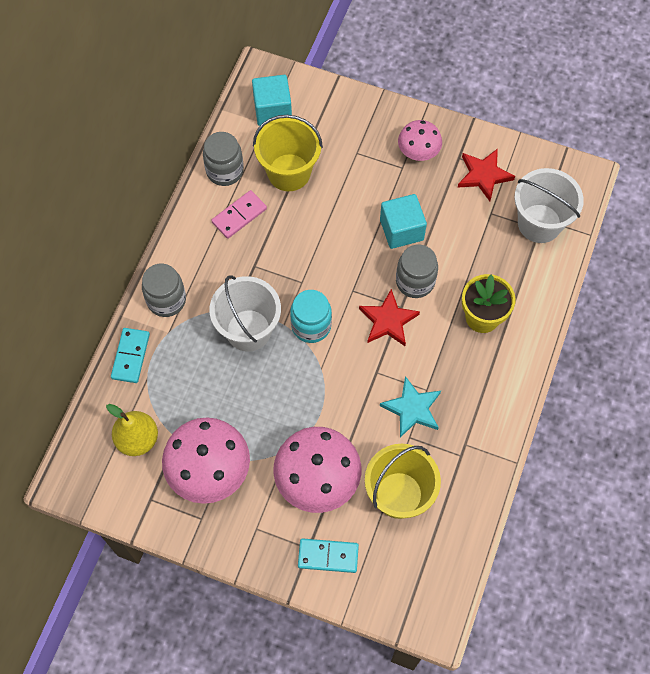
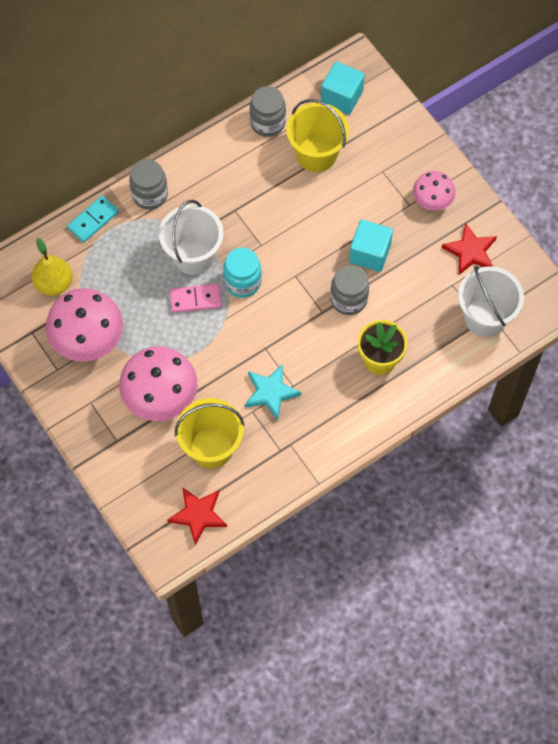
camera: 35 degrees right, 0 degrees up
(239, 215) = (252, 164): pink domino -> pink domino (195, 299)
(328, 556) = (126, 455): turquoise domino -> none
(388, 321) = (304, 316): red star -> red star (198, 515)

